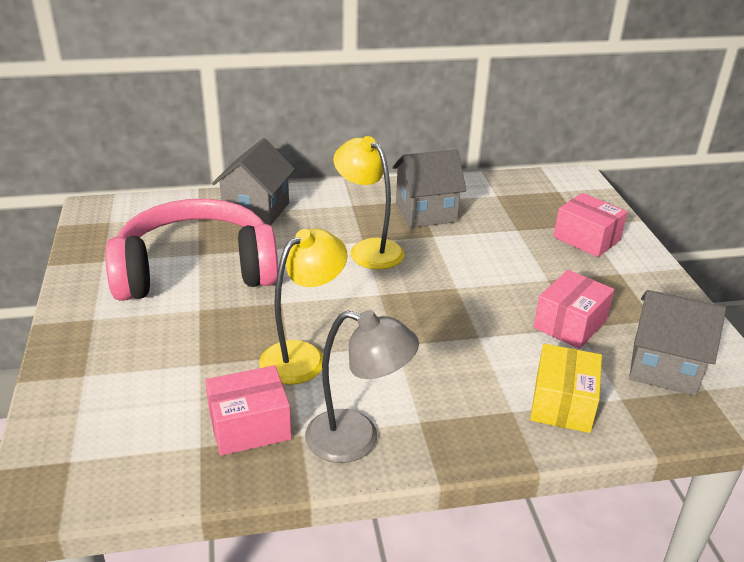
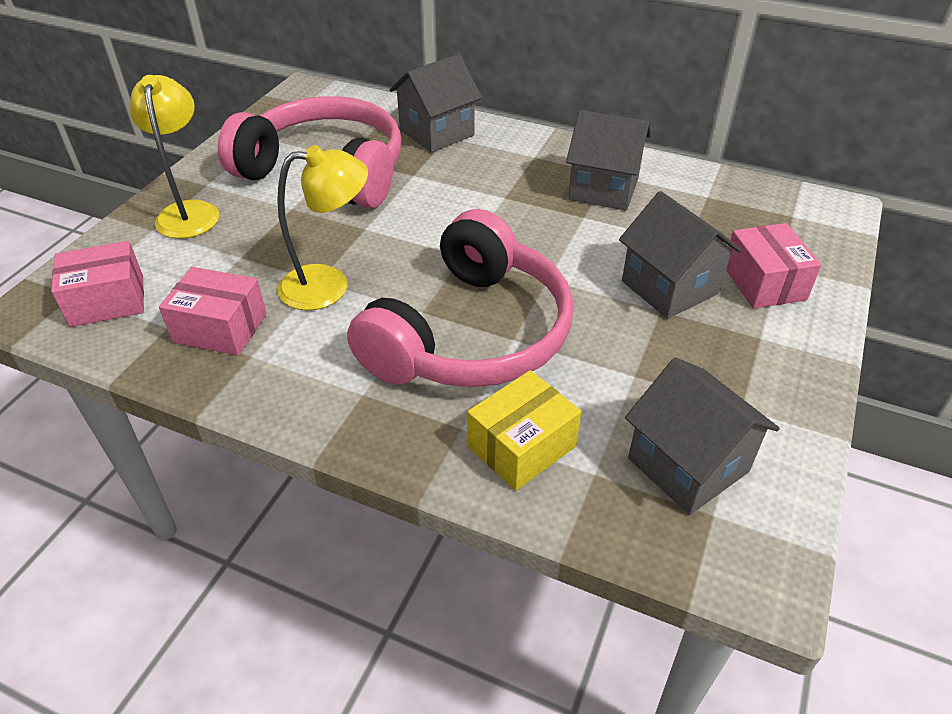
camera: 35 degrees right, 10 degrees up
(357, 440) = (290, 383): grey lamp -> none
(368, 249) = (501, 207): yellow lamp -> yellow lamp (189, 212)
(447, 346) = (470, 334): none -> pink headphones
(537, 262) = (669, 287): none -> grey house
(570, 324) = (629, 368): pink box -> pink box (107, 301)

